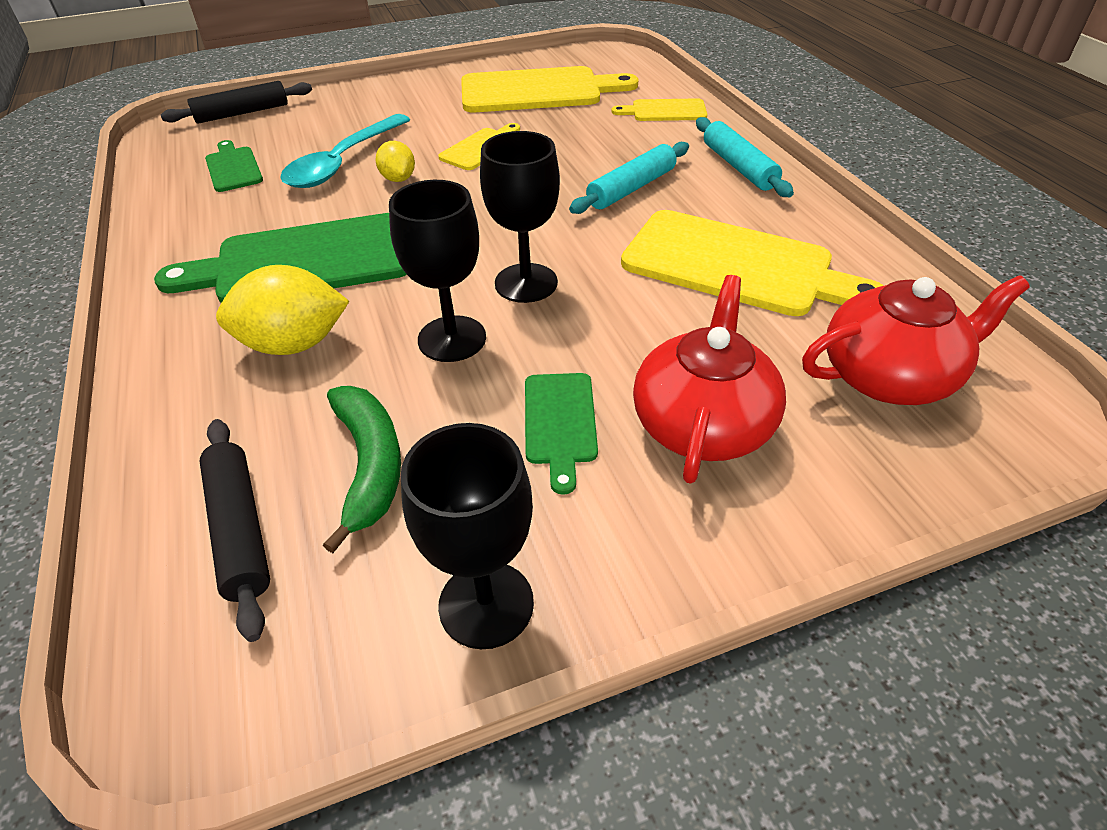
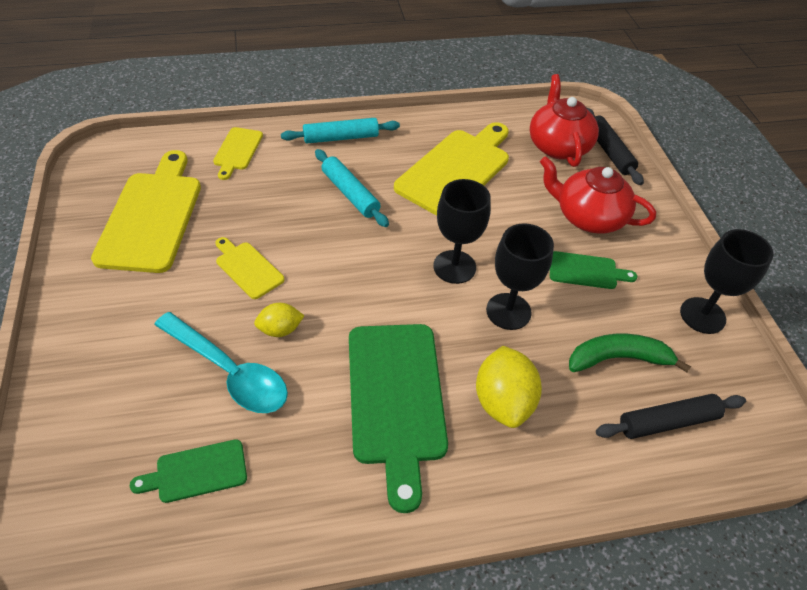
camera: 85 degrees left, 5 degrees up
(242, 113) = (50, 476): black rolling pin -> black rolling pin (609, 152)

